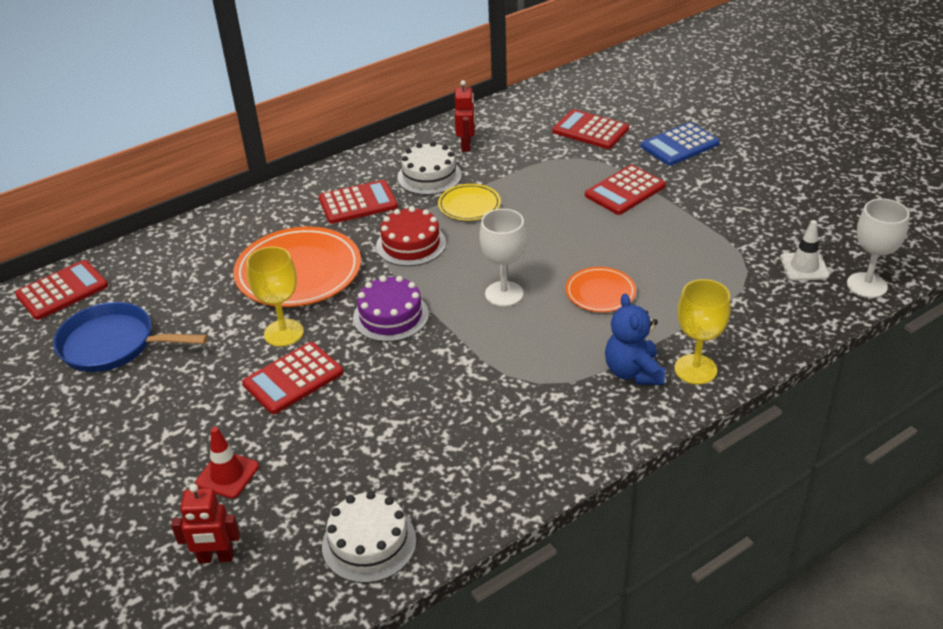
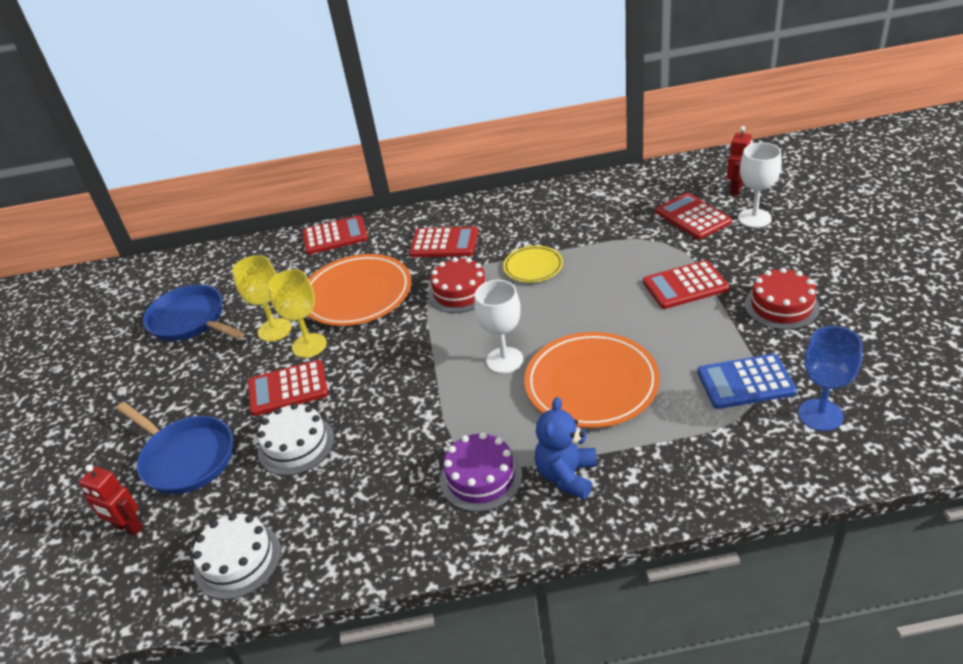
camera: 30 degrees right, 0 degrees up
(62, 291) = (190, 267): red calculator -> red calculator (335, 236)
(227, 475) = (185, 458): red traffic cone -> blue pan
(390, 316) = (398, 354): purple cake -> purple cake (481, 477)
(429, 176) = (518, 231): white cake -> white cake (296, 445)
(466, 145) = (569, 209): red robot -> red robot (737, 189)
(600, 292) = (591, 384): orange plate -> orange plate, size x1.88
(679, 145) = (772, 250): blue calculator -> blue calculator (745, 382)
(695, 369) = (629, 493): yellow goblet -> yellow goblet (274, 330)
(718, 189) = (781, 306): none -> red cake
(804, 267) = (820, 415): white traffic cone -> blue goblet
(867, 285) = (880, 456): white goblet -> white goblet (754, 218)

